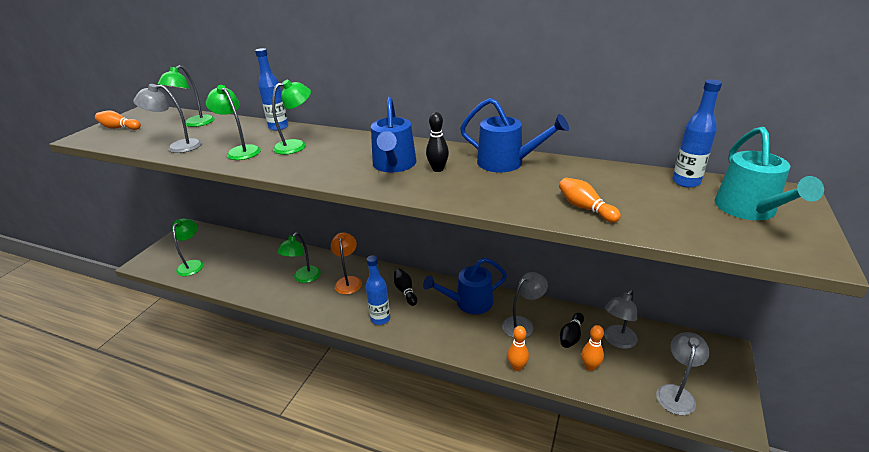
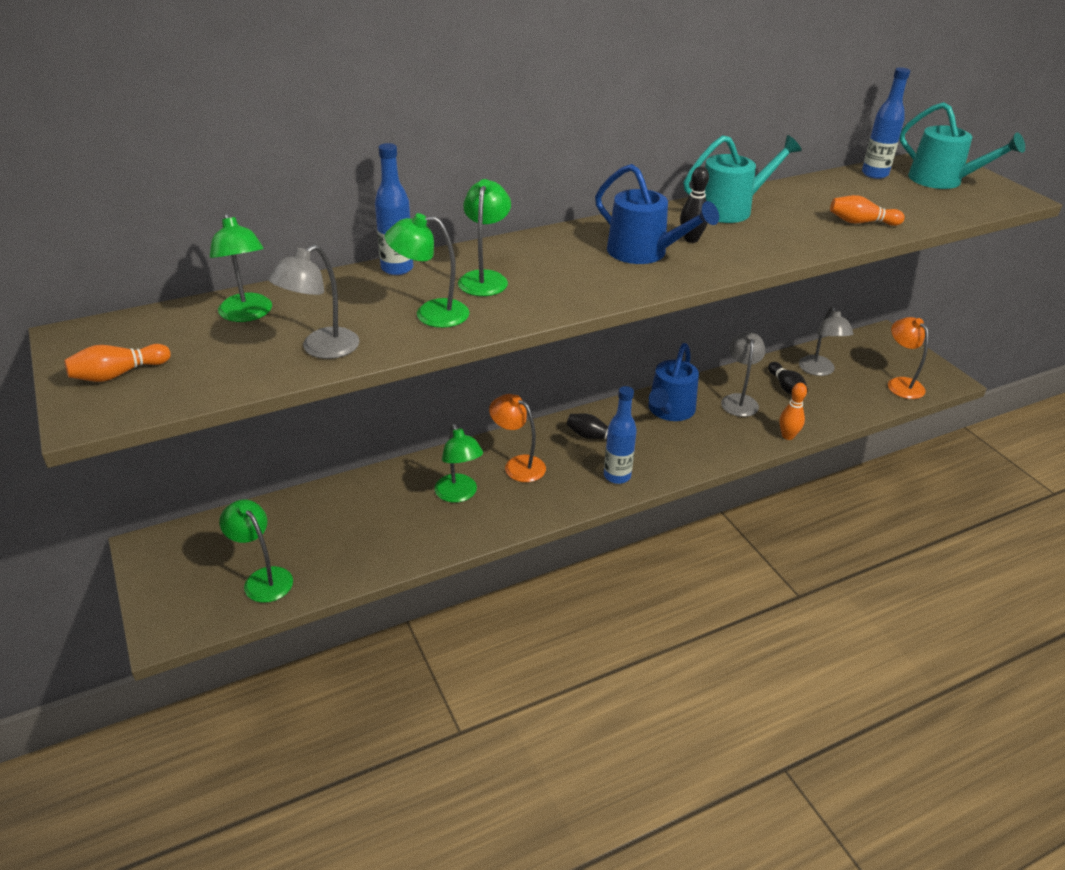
camera: 50 degrees left, 5 degrees up
(507, 163) = (731, 209): blue watering can -> turquoise watering can
(590, 366) = (831, 401): orange bowling pin -> none
(676, 393) = (900, 384): grey lamp -> orange lamp

